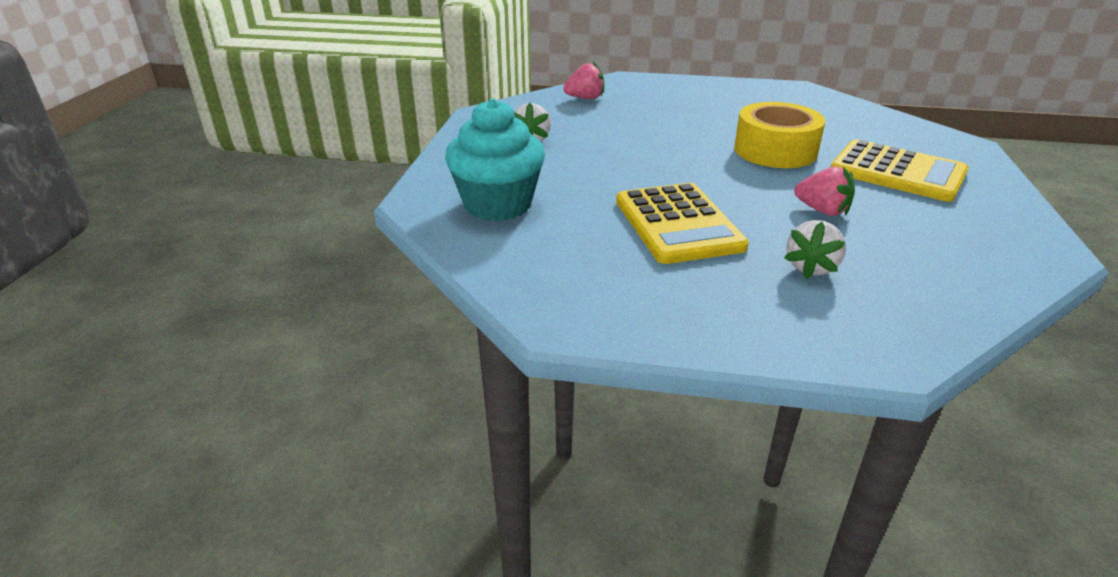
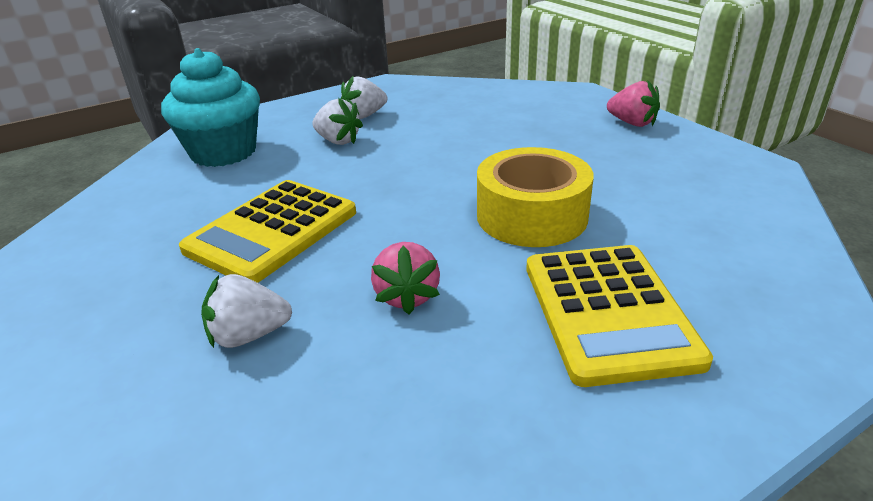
camera: 50 degrees right, 0 degrees up
(562, 162) = (338, 141): none -> white strawberry
(585, 98) = (494, 97): pink strawberry -> pink strawberry (632, 123)

